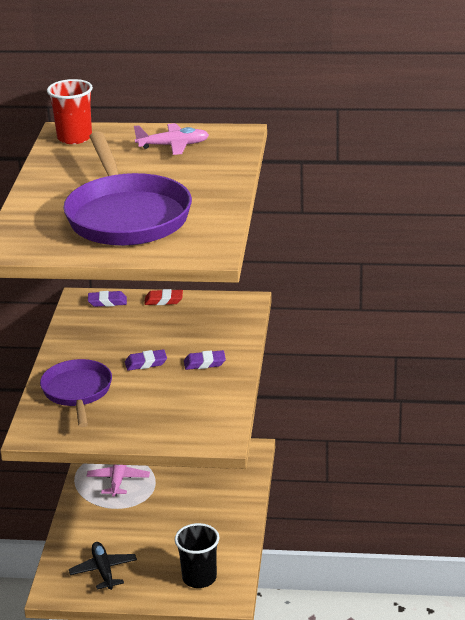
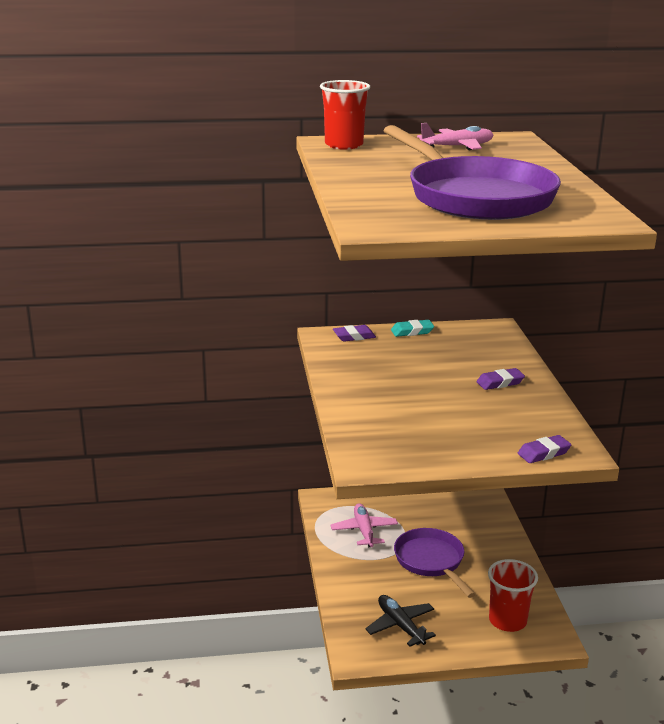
camera: 15 degrees left, 5 degrees down
(77, 392) = (384, 420): purple pan -> purple pan (431, 561)
(146, 363) = (438, 387): purple eraser -> purple eraser (543, 453)
(163, 300) = (412, 331): red eraser -> turquoise eraser
(199, 578) = (507, 620): black cup -> red cup

